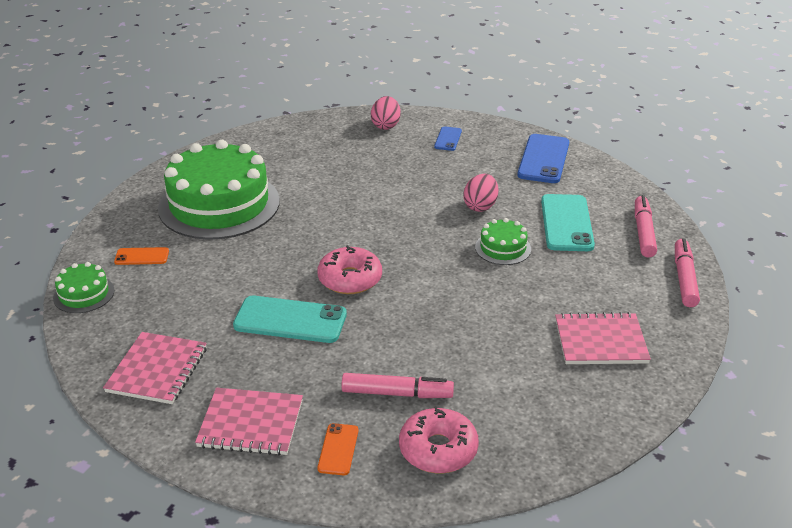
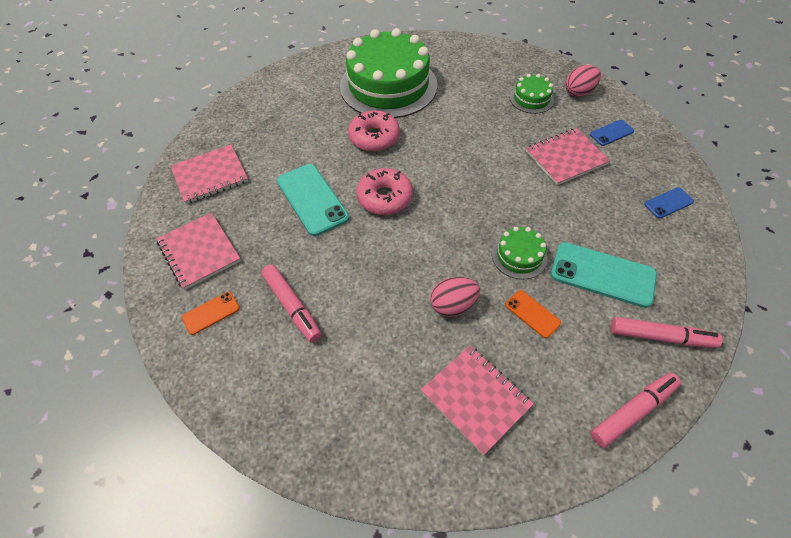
camera: 50 degrees right, 20 degrees up
(84, 294) = (246, 98): green cake -> green cake (531, 99)
(142, 256) = (302, 94): orange phone -> orange phone (532, 314)
(438, 449) = (255, 370): pink donut -> pink donut (374, 137)
(441, 172) = (566, 158): none -> pink notebook
(480, 206) = (553, 208): pink egg -> pink egg (453, 305)
(543, 159) = (668, 203): blue phone -> blue phone, size x0.52
(567, 223) = (602, 275): turquoise phone -> turquoise phone turned 60 degrees clockwise
(643, 232) = (660, 337): pink marker -> pink marker turned 45 degrees clockwise

